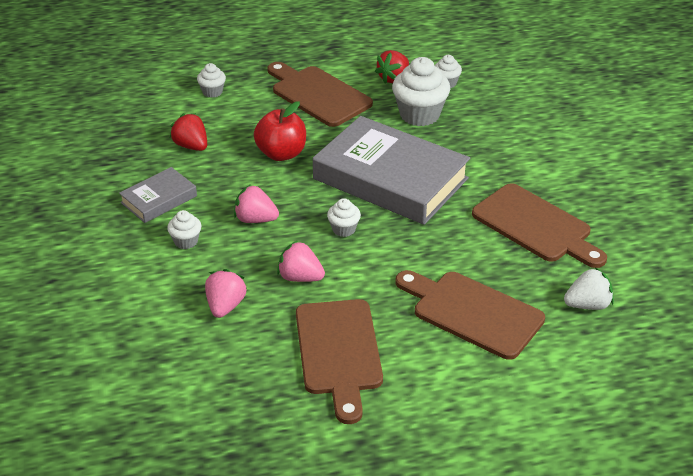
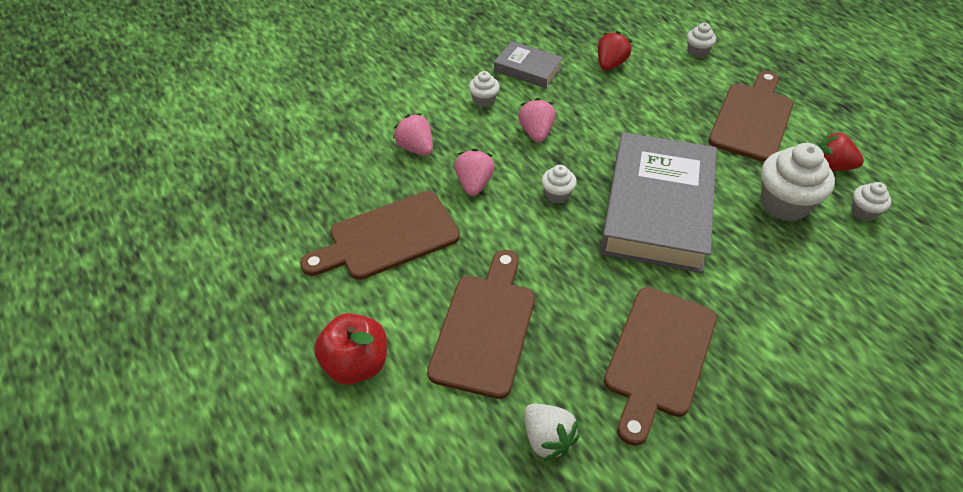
camera: 70 degrees right, 10 degrees up
(225, 306) = (416, 148): pink strawberry -> pink strawberry turned 120 degrees counterclockwise
(281, 153) = (640, 121): red apple -> red apple (356, 364)

